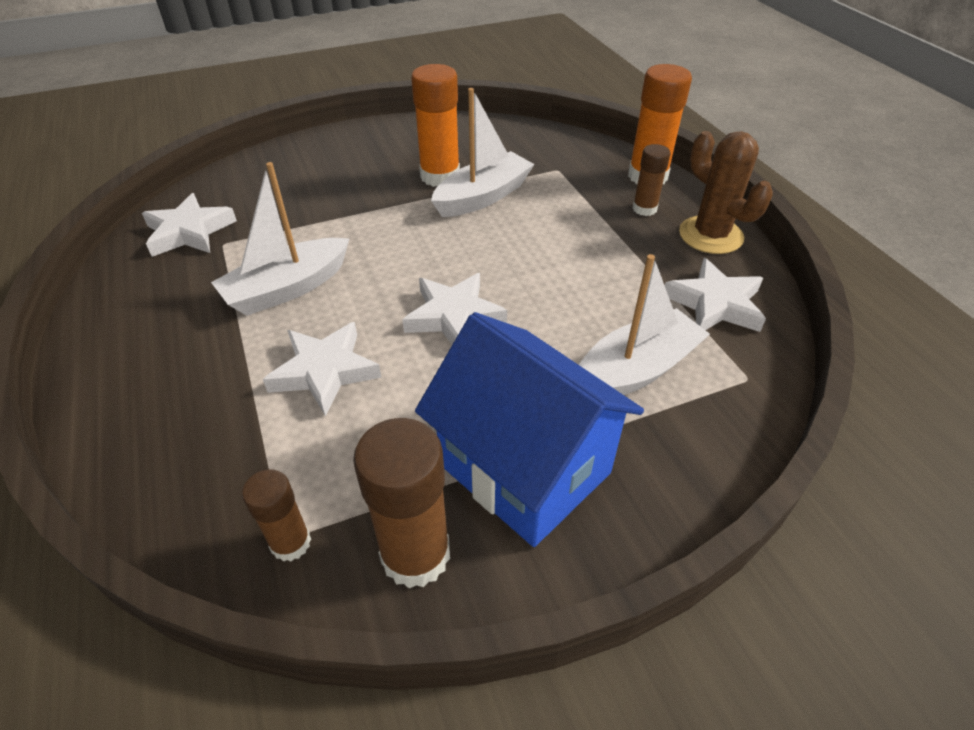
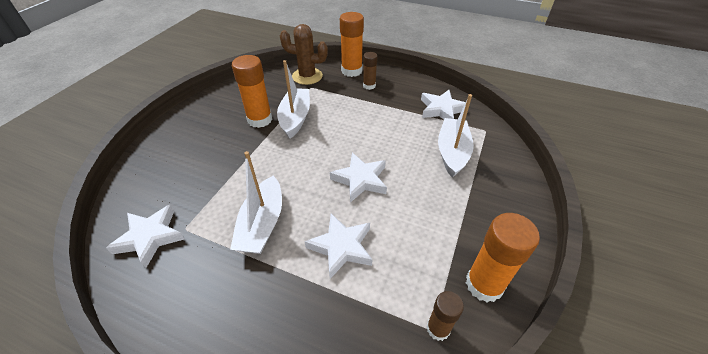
camera: 45 degrees left, 0 degrees up
(415, 555) = (484, 284): brown glue stick -> orange glue stick
(525, 469) = (470, 218): blue house -> none
(710, 235) = (406, 83): brown cactus -> brown cactus (307, 76)

